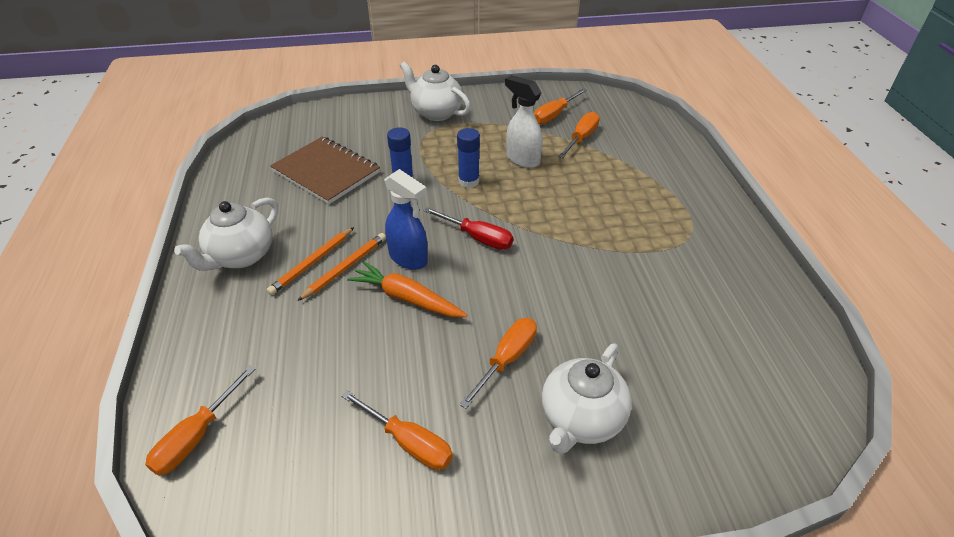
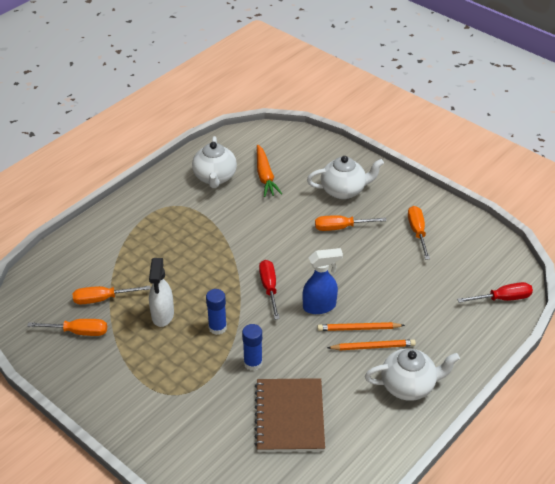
camera: 130 degrees left, 0 degrees up
(196, 437) = (502, 298): orange screwdriver -> red screwdriver
(407, 298) = (348, 286): orange carrot -> orange carrot (265, 176)
(409, 258) = (320, 306): blue spray bottle -> blue spray bottle turned 75 degrees clockwise
(436, 113) = (142, 410): white teapot -> white teapot (215, 177)

